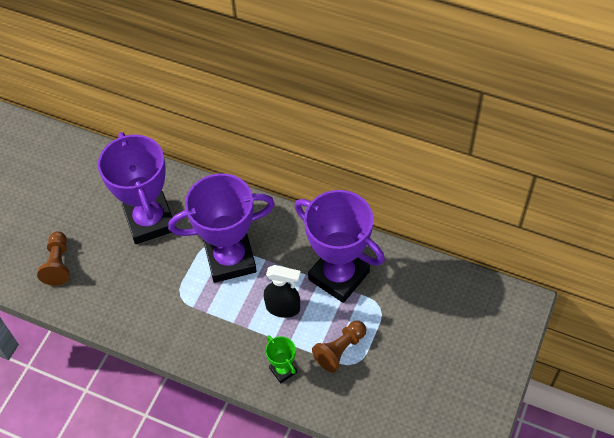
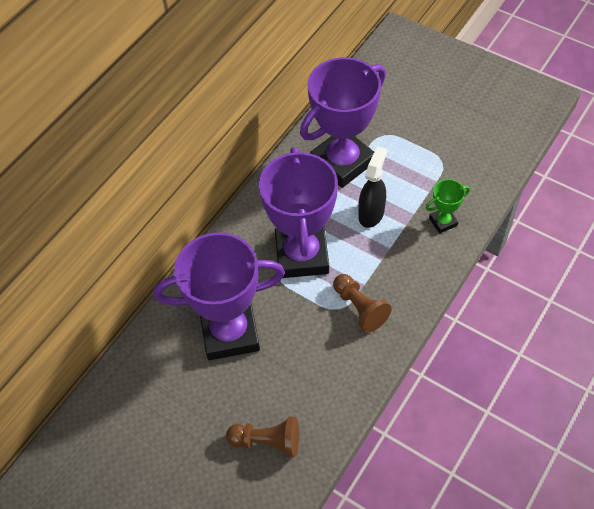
camera: 80 degrees left, 0 degrees up
(340, 350) = (426, 172): brown pawn -> brown pawn (360, 308)

